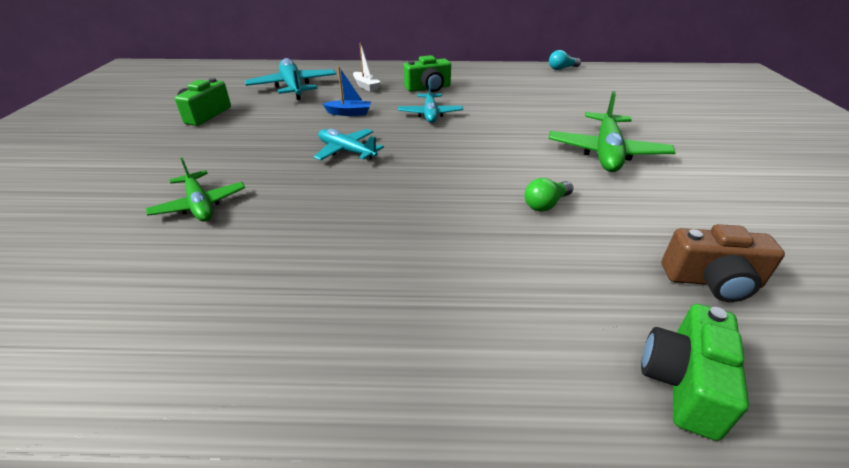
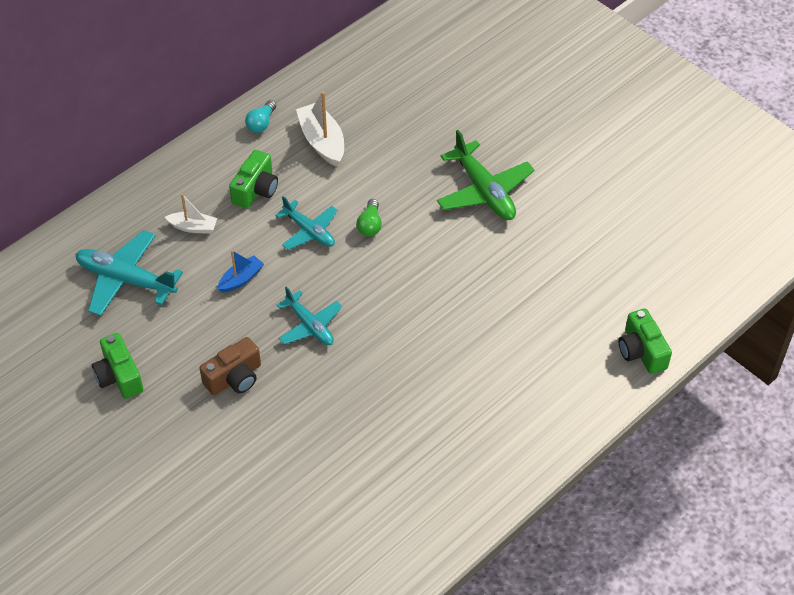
camera: 45 degrees left, 15 degrees up
(200, 205) = (294, 447): green plane -> none
(346, 151) = (310, 325): turquoise plane -> turquoise plane turned 120 degrees counterclockwise
(504, 88) = (322, 141): none -> white boat
(546, 204) = (495, 279): green light bulb -> green light bulb (370, 225)
(562, 68) = (334, 64): turquoise light bulb -> turquoise light bulb (261, 123)
(712, 281) = (618, 278): brown camera -> brown camera (234, 378)

